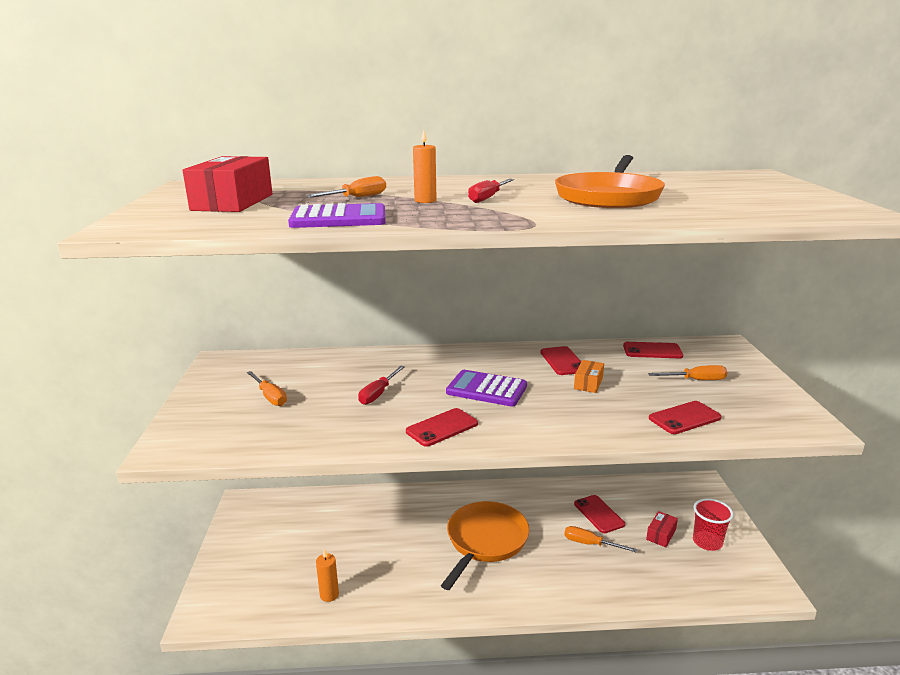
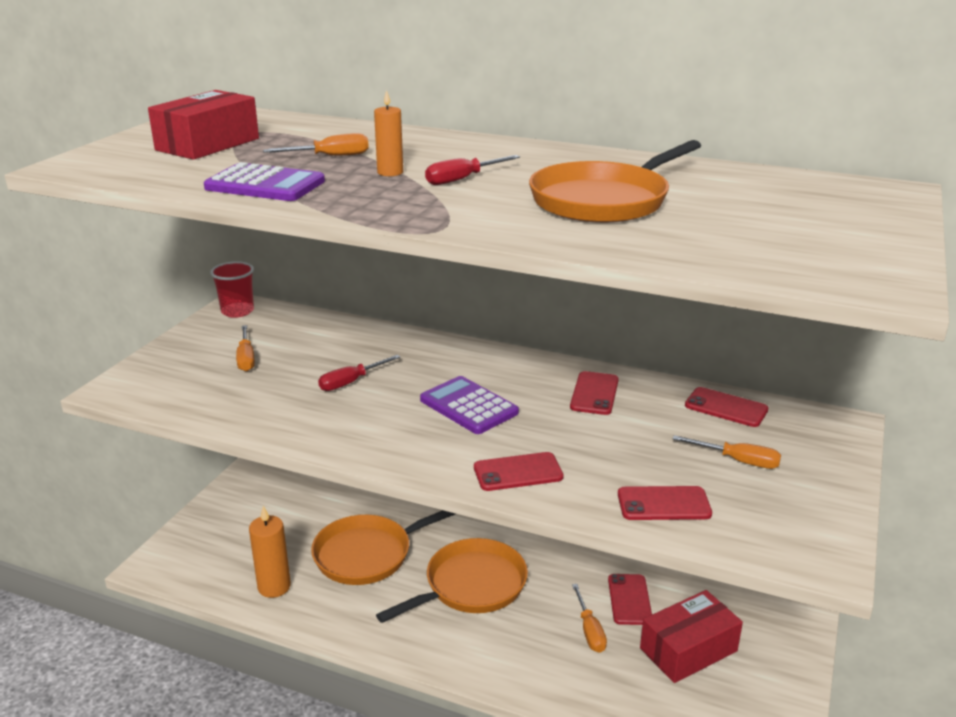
camera: 25 degrees right, 5 degrees up
(329, 595) = (274, 587): orange candle -> orange candle, size x1.56
(389, 543) = (368, 554): none -> orange pan
(442, 428) = (377, 438): red phone -> red phone (518, 472)
(588, 383) = (594, 429): orange box -> none
(590, 544) = (589, 630): orange screwdriver -> orange screwdriver turned 150 degrees counterclockwise
(661, 534) = (688, 649): red box -> red box, size x1.98
(707, 542) = (742, 679): red cup -> red cup (237, 311)

